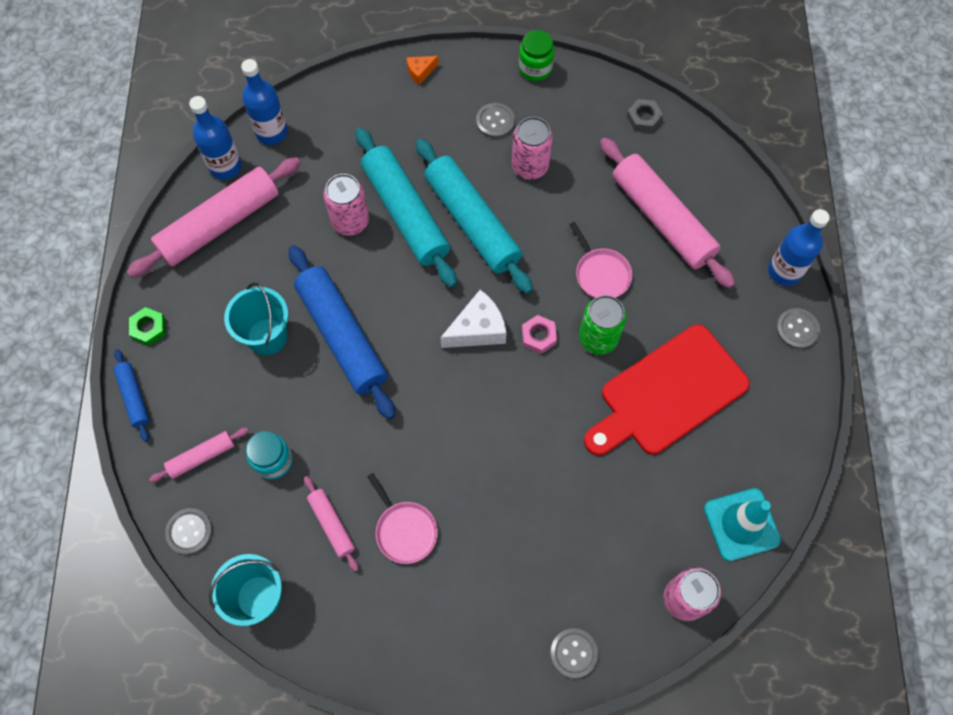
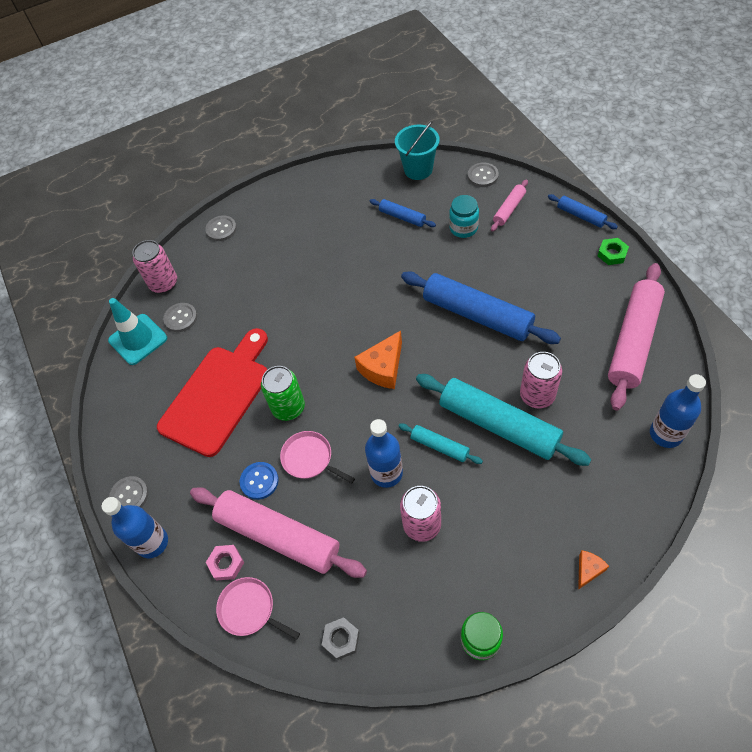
camera: 160 degrees right, 10 degrees down
(225, 167) = (673, 385): blue bottle -> blue bottle (386, 473)
(267, 336) = (528, 289): turquoise bucket -> none
(332, 524) = (402, 217): pink rolling pin -> blue rolling pin
(404, 530) = (356, 235): pink pan -> pink pan (250, 609)
(472, 222) = (440, 446): turquoise rolling pin -> turquoise rolling pin, size x0.48
(477, 329) = (383, 368): white cheese -> orange cheese
(495, 121) = (481, 554): grey button -> grey button (181, 318)
(538, 336) = (334, 386): pink nut -> pink nut (226, 564)
(660, 277) = (259, 481): none -> blue button

